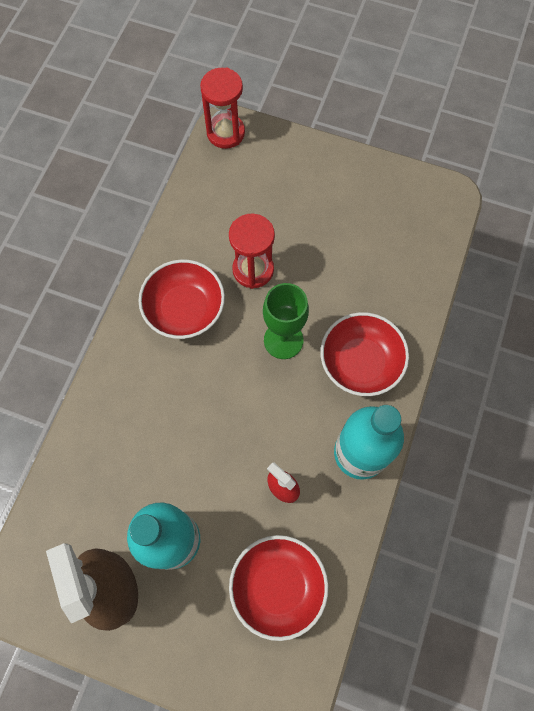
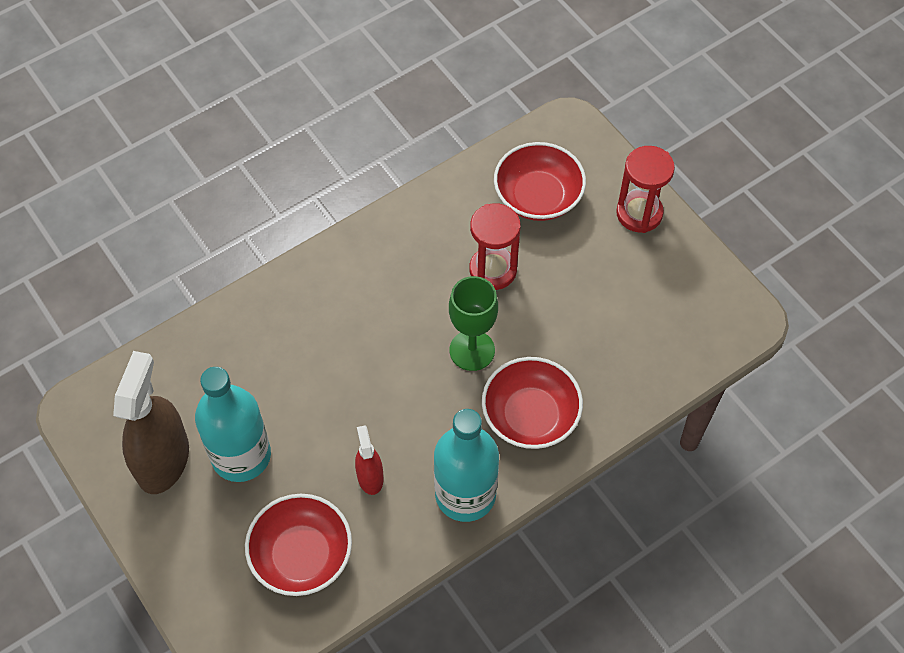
camera: 35 degrees right, 10 degrees down
(185, 309) = (402, 267): red bowl -> red bowl (538, 196)
(225, 133) = (565, 129): red hourglass -> red hourglass (639, 213)

